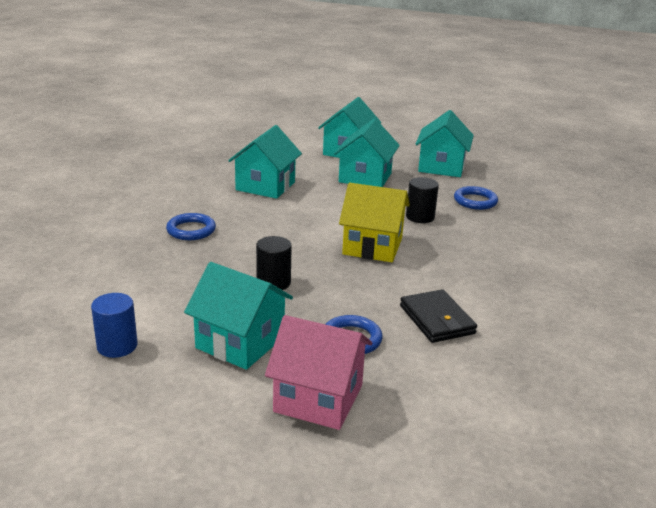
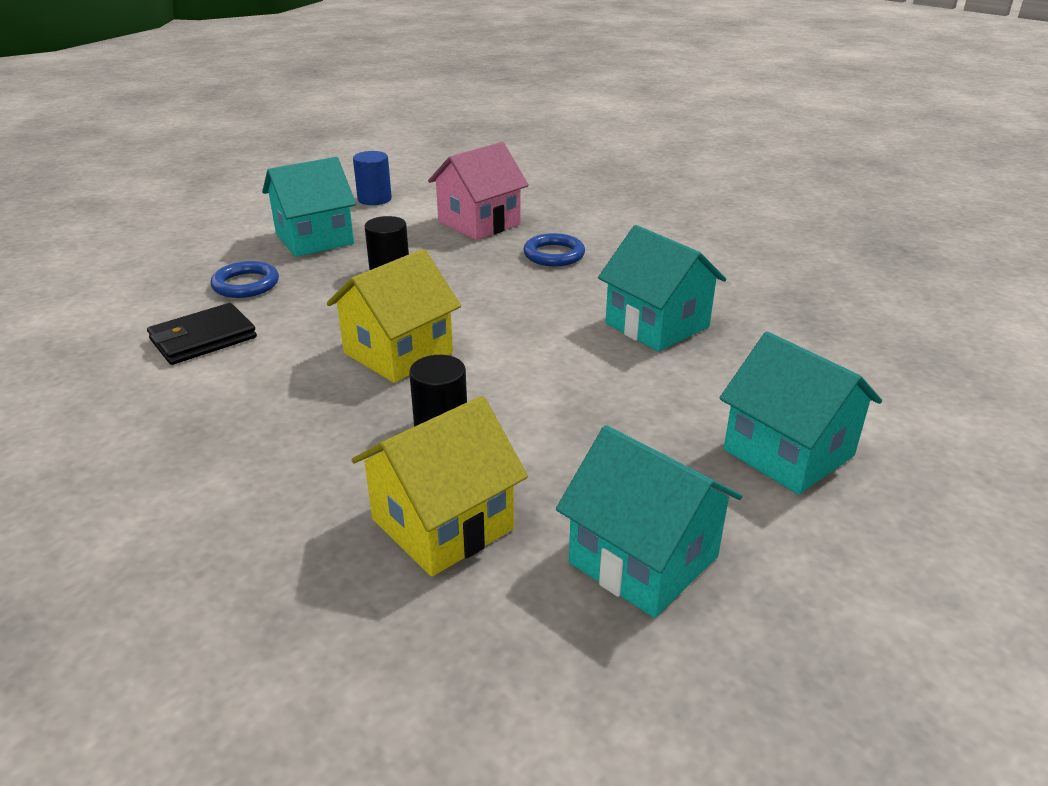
camera: 120 degrees right, 5 degrees up
(318, 398) = (200, 251): pink house -> pink house (479, 223)
(365, 178) = (639, 427): turquoise house -> none
(437, 320) = (203, 339): black wallet -> black wallet turned 45 degrees counterclockwise
(475, 201) = (442, 524): blue ring -> yellow house

